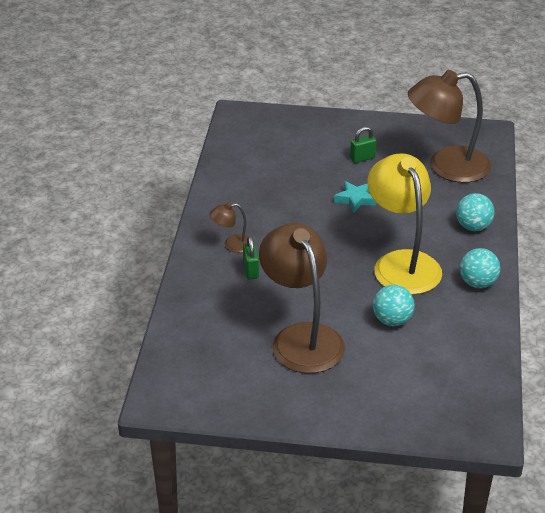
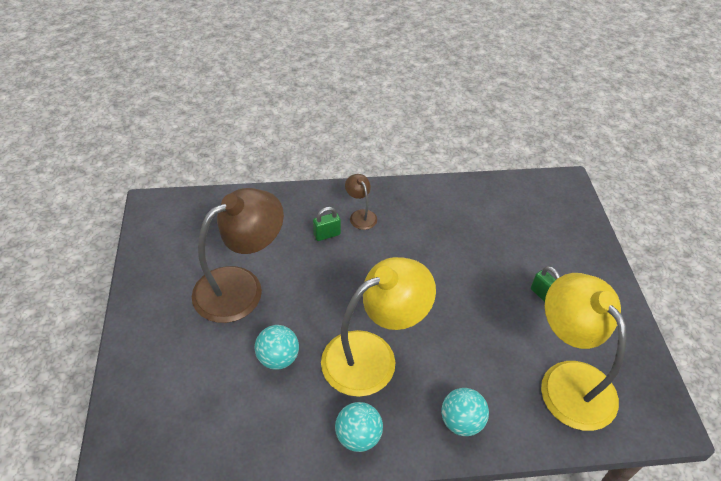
camera: 75 degrees right, 10 degrees up
(355, 199) = (467, 299): turquoise star -> none
(446, 166) = (568, 380): brown lamp -> yellow lamp

